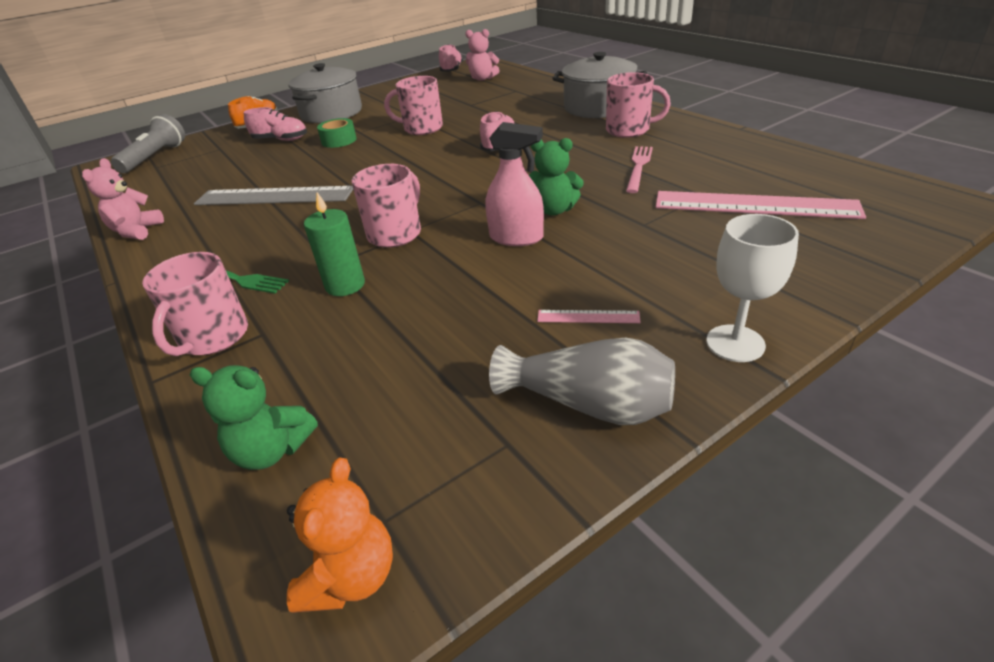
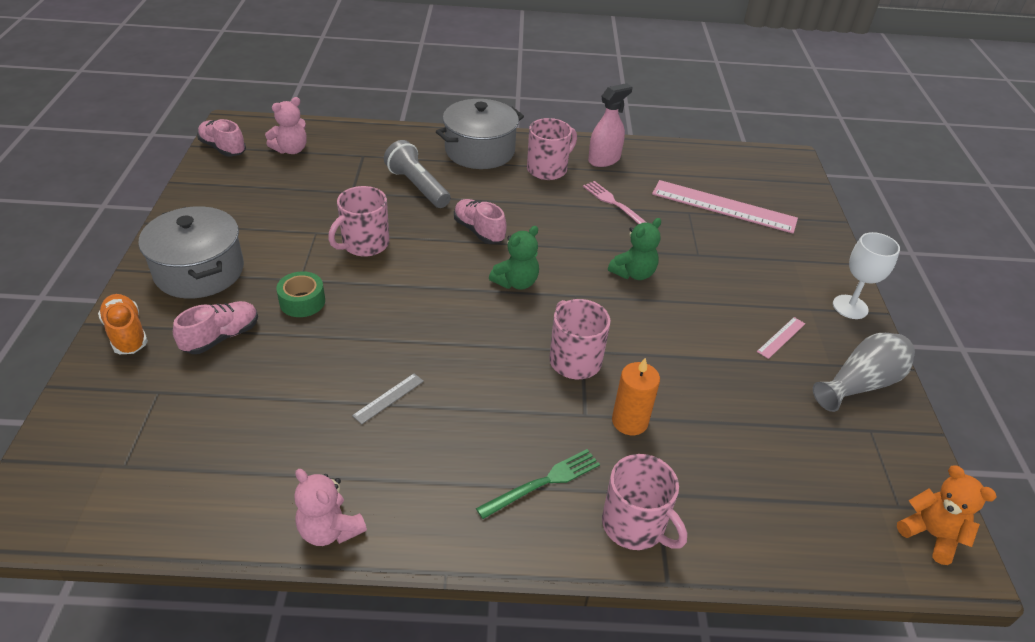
camera: 60 degrees left, 5 degrees up
(156, 157) = (81, 456): grey flashlight -> grey flashlight (418, 186)
(272, 450) = (807, 534): green teddy bear -> green teddy bear (516, 282)
(274, 196) = (388, 398): grey ruler -> grey ruler, size x0.42
(345, 285) = (629, 421): green candle -> orange candle
(516, 238) = (654, 310): pink spray bottle -> pink spray bottle (604, 159)
(754, 205) = (723, 206): pink ruler -> pink ruler turned 60 degrees clockwise

